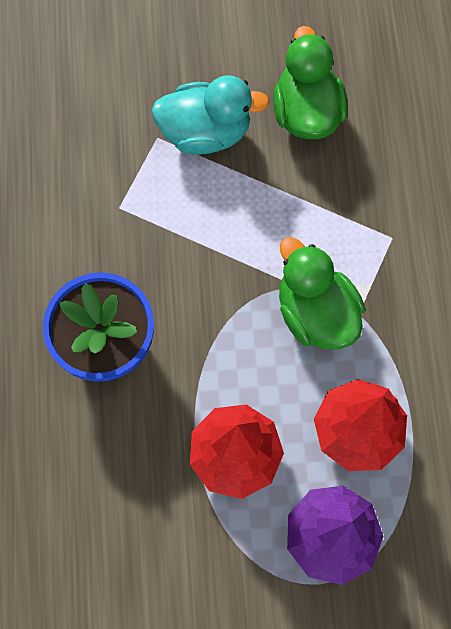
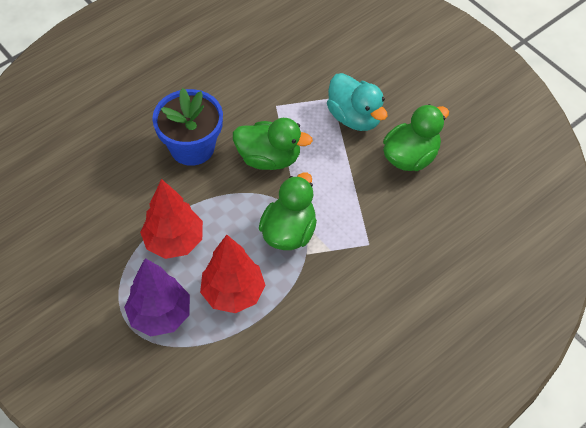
camera: 55 degrees right, 15 degrees down
(193, 266) = (269, 158): none -> green duck

